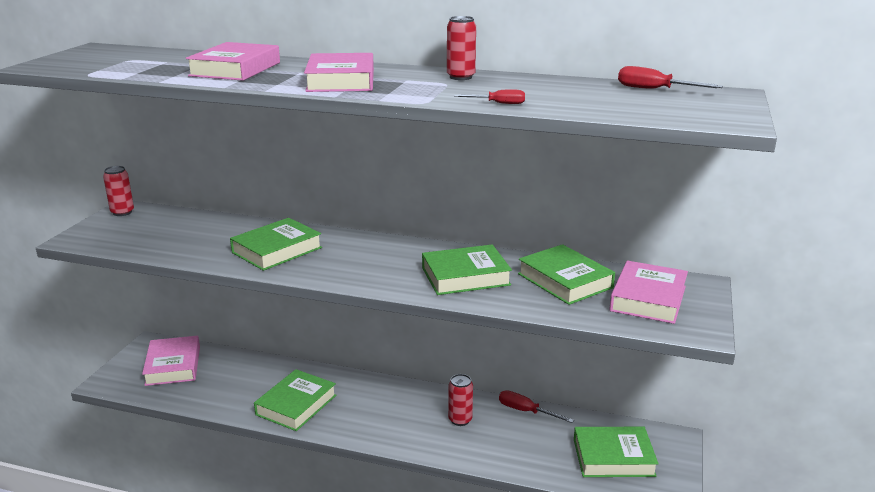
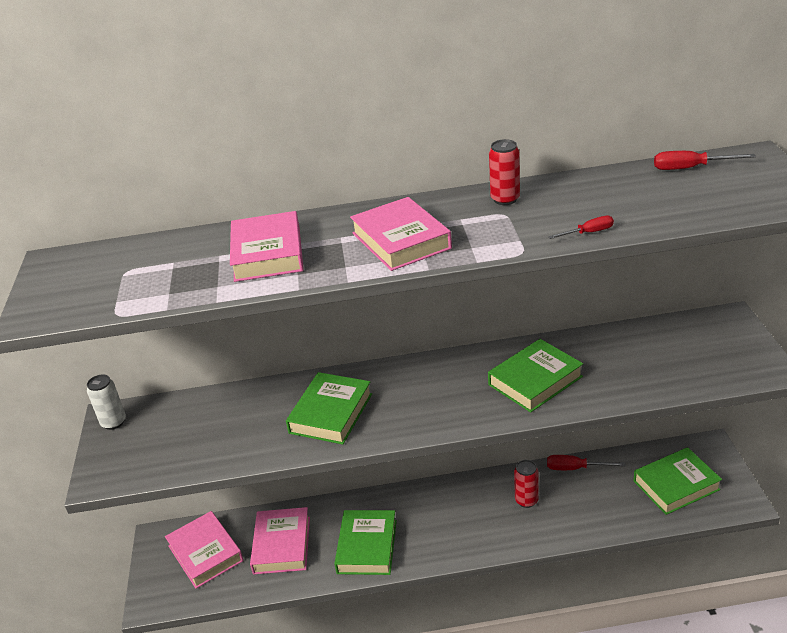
camera: 20 degrees left, 10 degrees up
(122, 212) = (113, 422): red can -> white can
(565, 281) = (622, 354): green book -> none
(648, 298) = (703, 349): pink book -> pink book (282, 545)

